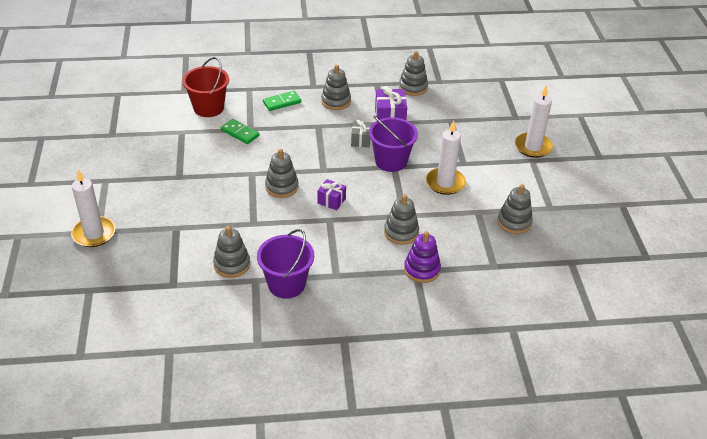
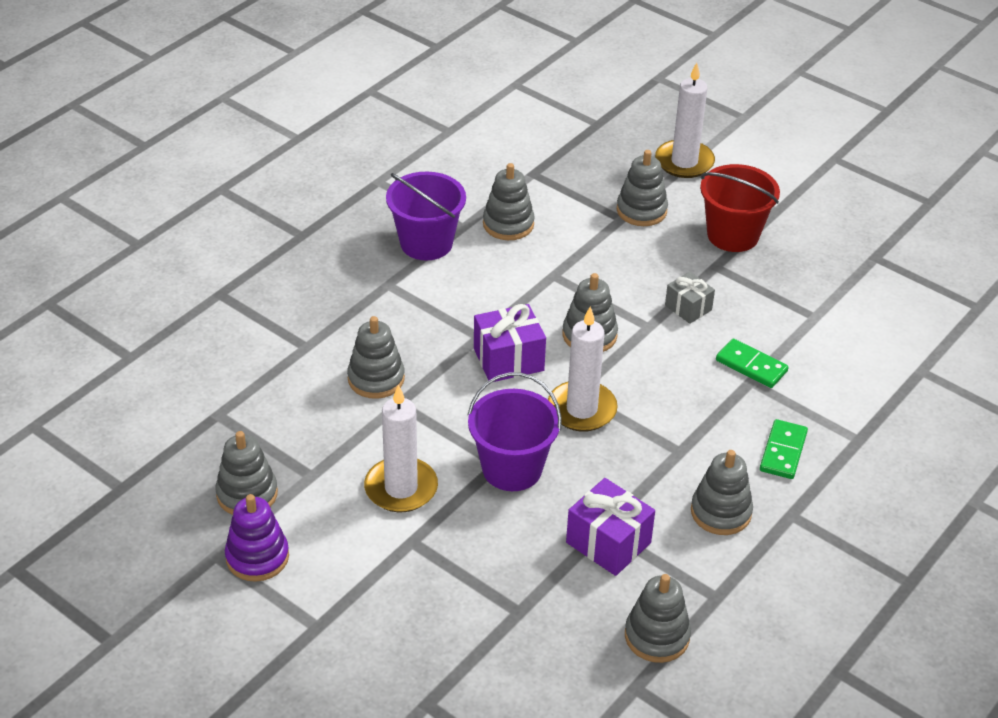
camera: 135 degrees right, 0 degrees up
(160, 224) = (641, 210): none -> grey stacking toy
(208, 108) = (849, 371): red bucket -> red bucket (733, 235)
(240, 133) = (751, 366): green domino -> green domino turned 45 degrees clockwise
(331, 201) = (508, 359): purple gift -> purple gift, size x1.57
(361, 140) = (594, 471): grey gift -> grey gift (688, 308)
(422, 269) = (300, 352): purple stacking toy -> purple stacking toy (257, 557)
(533, 147) = (339, 656): white candle -> white candle (581, 409)

